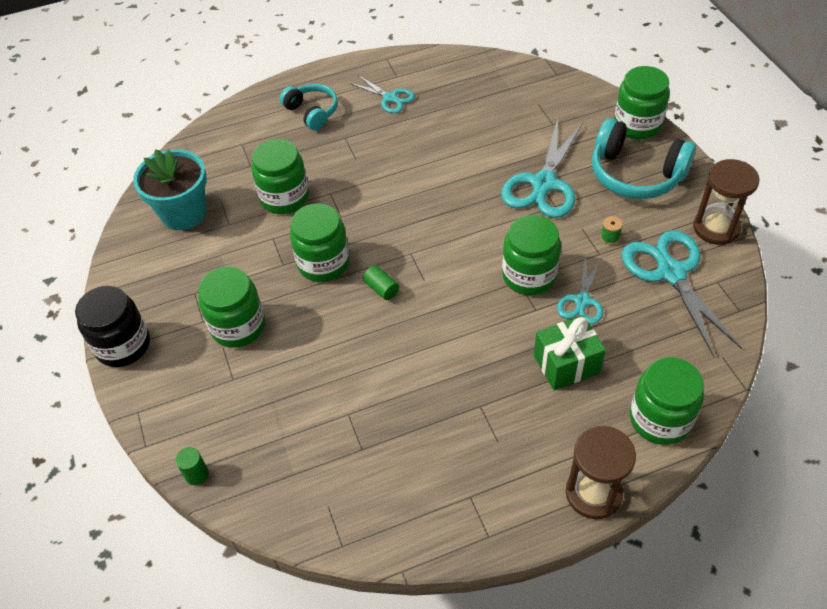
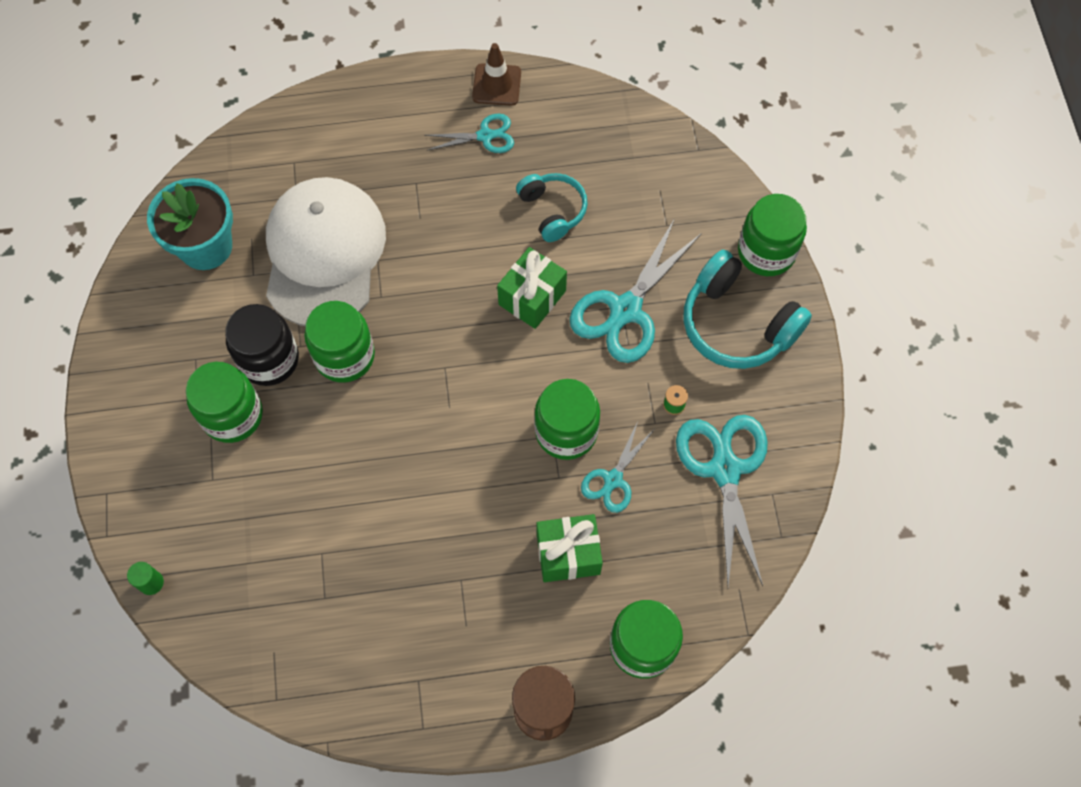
camera: 10 degrees right, 15 degrees up
(123, 345) = (106, 407): black jar -> black jar (269, 359)
(284, 198) = (324, 254): green jar -> white cap
(312, 112) = (387, 134): turquoise headphones -> turquoise headphones (552, 210)
(381, 289) = (399, 406): green cylinder -> none
(387, 66) = (496, 85): none -> brown traffic cone
(390, 98) = (485, 136): turquoise scissors -> turquoise scissors turned 60 degrees counterclockwise
(465, 191) = (532, 297): none -> green gift
(716, 228) = (800, 422): brown hourglass -> none

